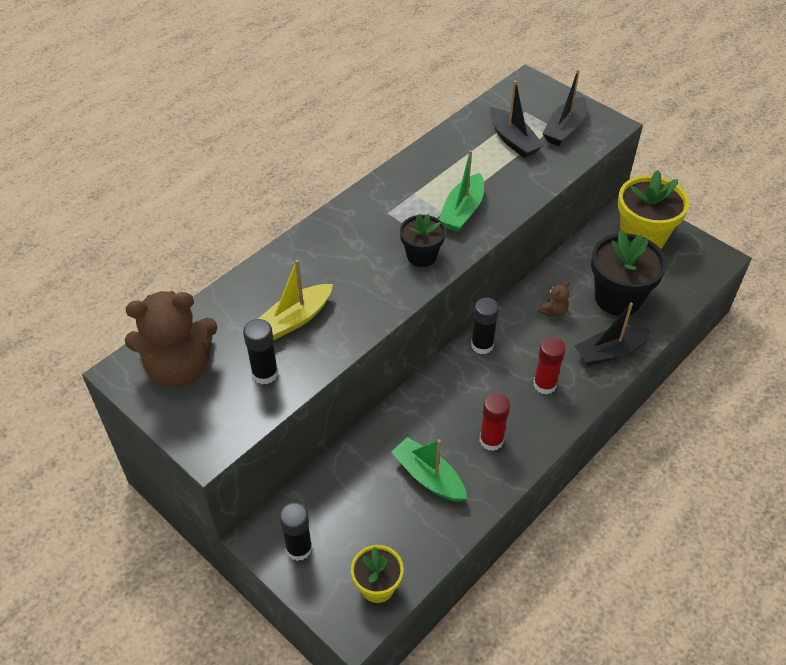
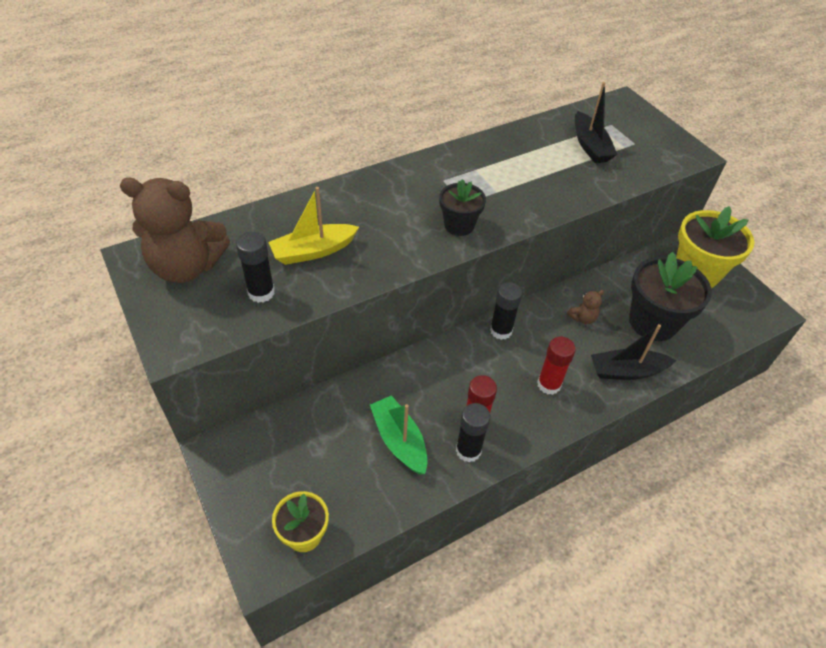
camera: 15 degrees right, 0 degrees up
(299, 548) = (247, 472): black glue stick -> black glue stick (468, 450)
(462, 211) = (515, 195): green boat -> none
(564, 129) = (645, 147): black boat -> none

